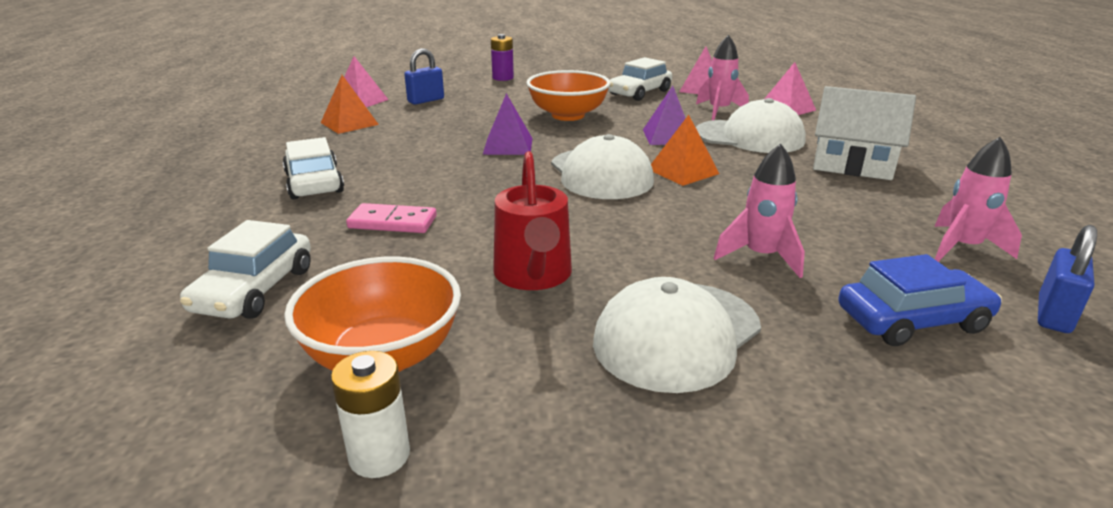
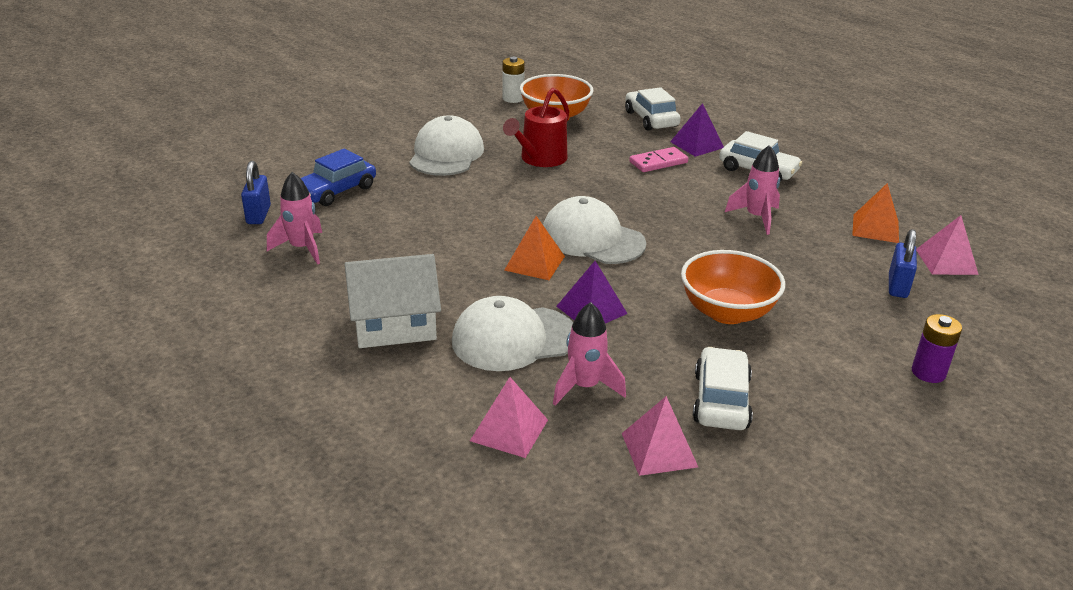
camera: 145 degrees right, 5 degrees up
(508, 146) = (705, 246): purple pyramid -> purple pyramid (697, 144)
(533, 275) = (540, 159): red watering can -> red watering can turned 105 degrees counterclockwise
(761, 257) = (429, 204): pink rocket -> pink rocket (756, 218)

